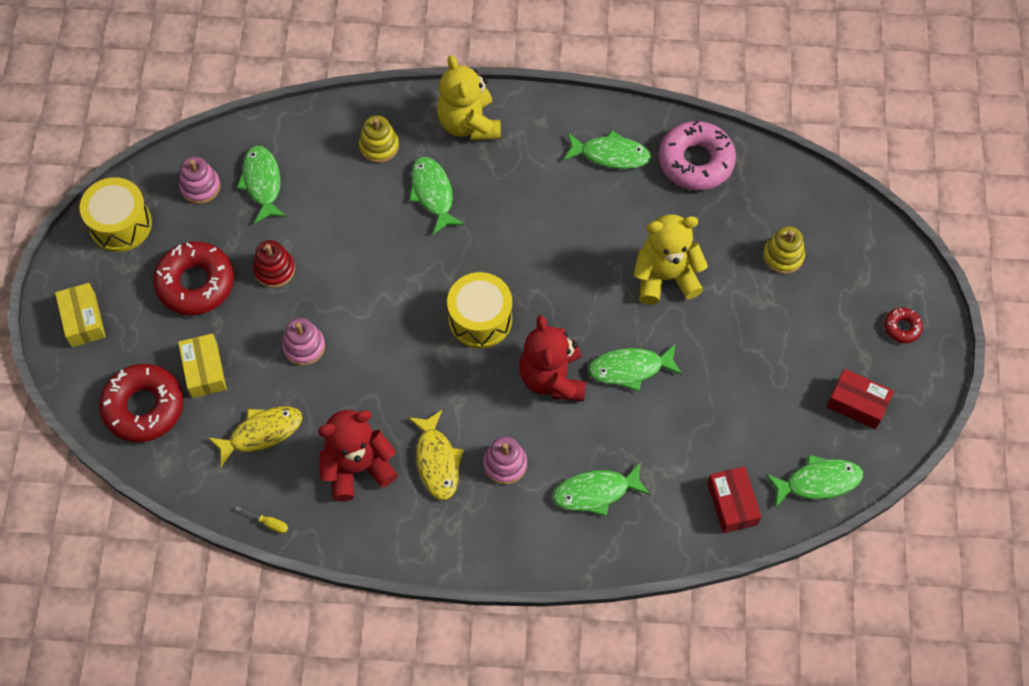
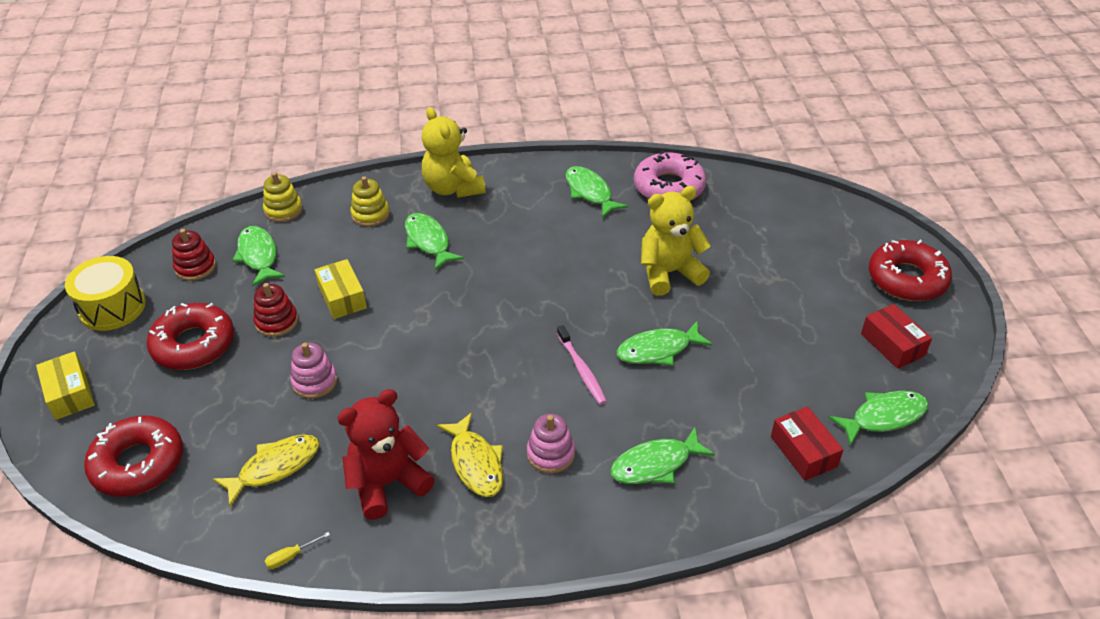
camera: 10 degrees left, 20 degrees down
(200, 187) = (195, 267): pink stacking toy -> red stacking toy
(204, 370) = (206, 419): yellow box -> yellow box (342, 297)
(269, 523) = (291, 556): yellow screwdriver -> yellow screwdriver turned 135 degrees clockwise
(480, 319) = (495, 331): yellow drum -> none
(552, 378) = (581, 369): red teddy bear -> pink toothbrush
(610, 155) = (590, 192): green fish -> green fish turned 120 degrees counterclockwise
(783, 256) = (773, 242): yellow stacking toy -> yellow stacking toy (283, 210)
(857, 403) = (892, 345): red box -> red box turned 45 degrees clockwise
(902, 327) = (907, 279): red donut -> red donut, size x2.11

